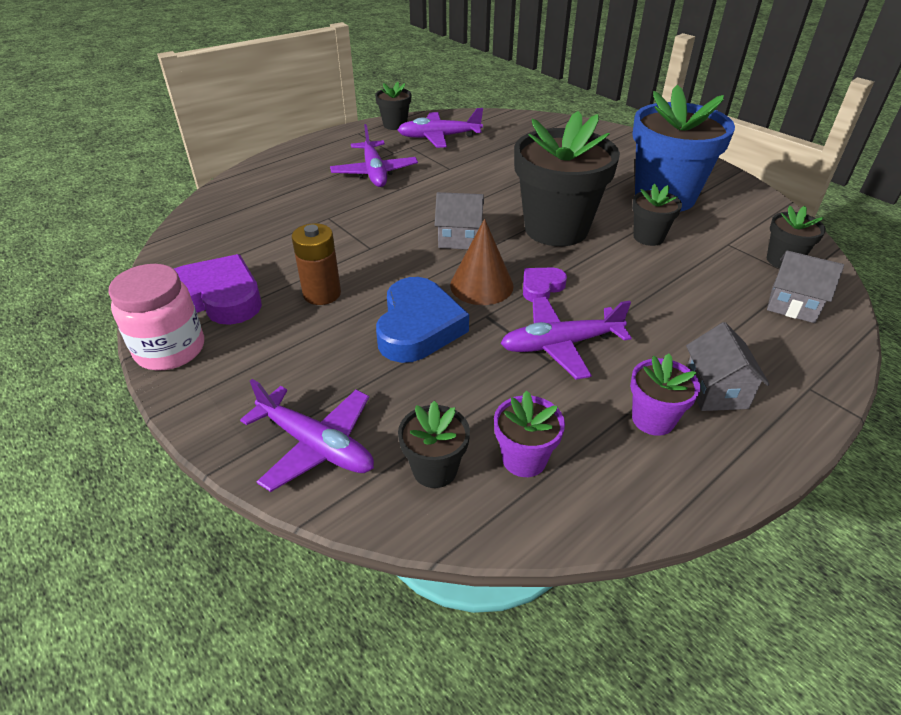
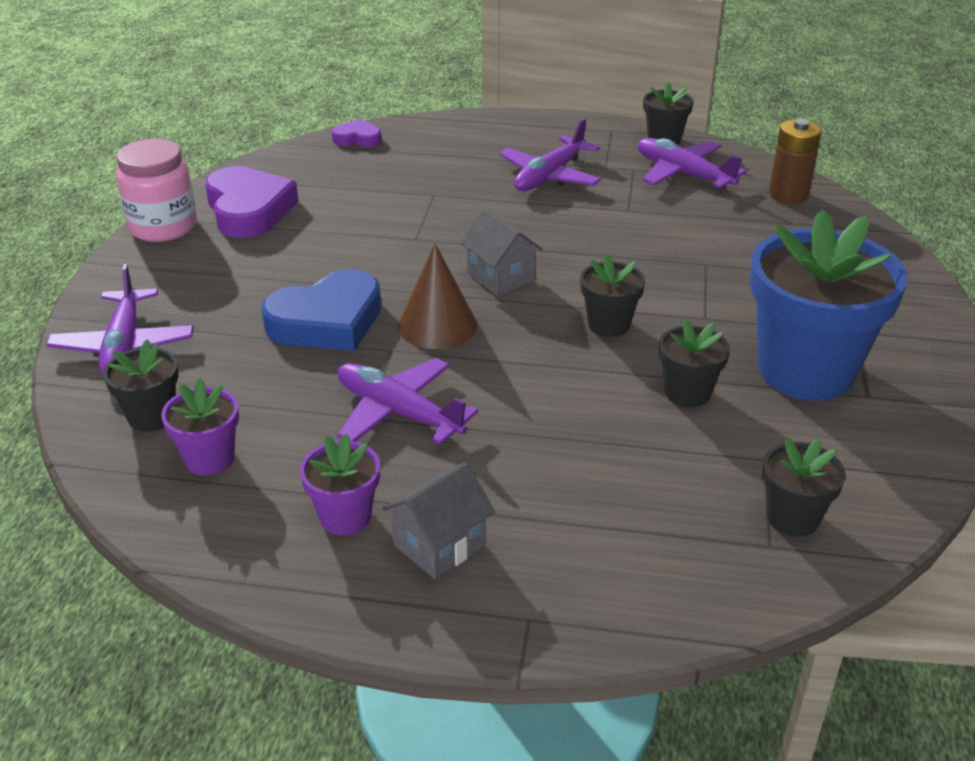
camera: 50 degrees right, 5 degrees down
(322, 294) = (314, 251): brown battery -> brown battery (788, 194)
(541, 287) = (482, 361): purple heart -> purple heart (357, 139)
(556, 228) = (608, 324): black flower pot -> black flower pot, size x0.47
(793, 305) = (692, 556): grey house -> none

